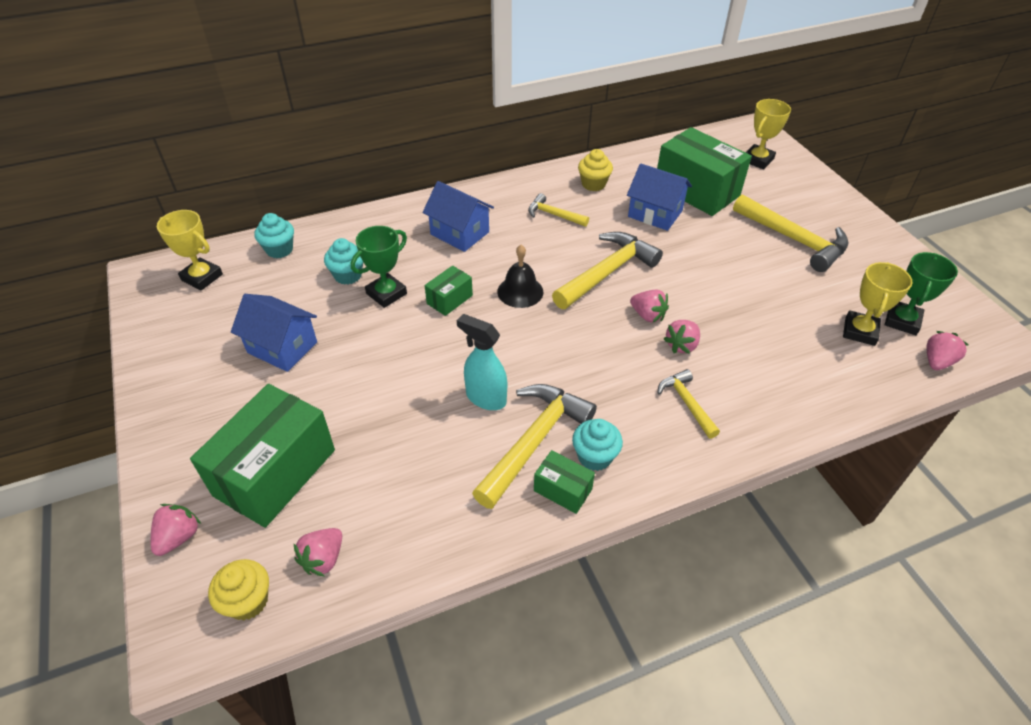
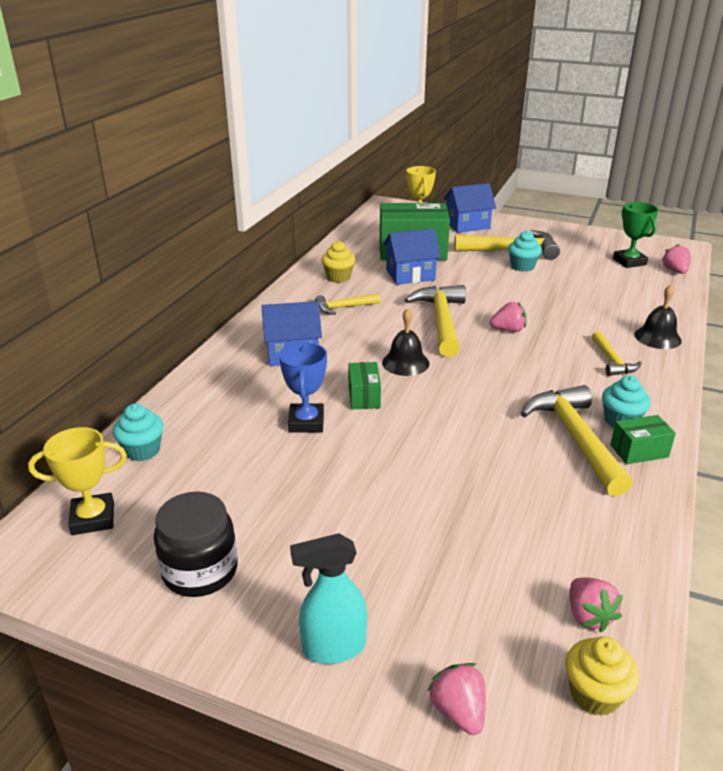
camera: 45 degrees left, 15 degrees down
(199, 349) = (200, 571): none -> black jar
(275, 472) = (447, 597): green box -> none
(282, 347) = (284, 513): blue house -> blue house (467, 225)
(348, 275) = (248, 430): turquoise cupcake -> turquoise cupcake (522, 266)
(386, 294) = (306, 422): green trophy -> blue trophy
(485, 398) = (501, 436): turquoise spray bottle -> turquoise spray bottle (333, 648)
(681, 345) = (555, 334): pink strawberry -> none
(687, 403) = (612, 361): yellow hammer -> yellow hammer turned 120 degrees counterclockwise
(775, 413) = (657, 337): none -> black bell
(859, 331) = (621, 277): yellow trophy -> none

